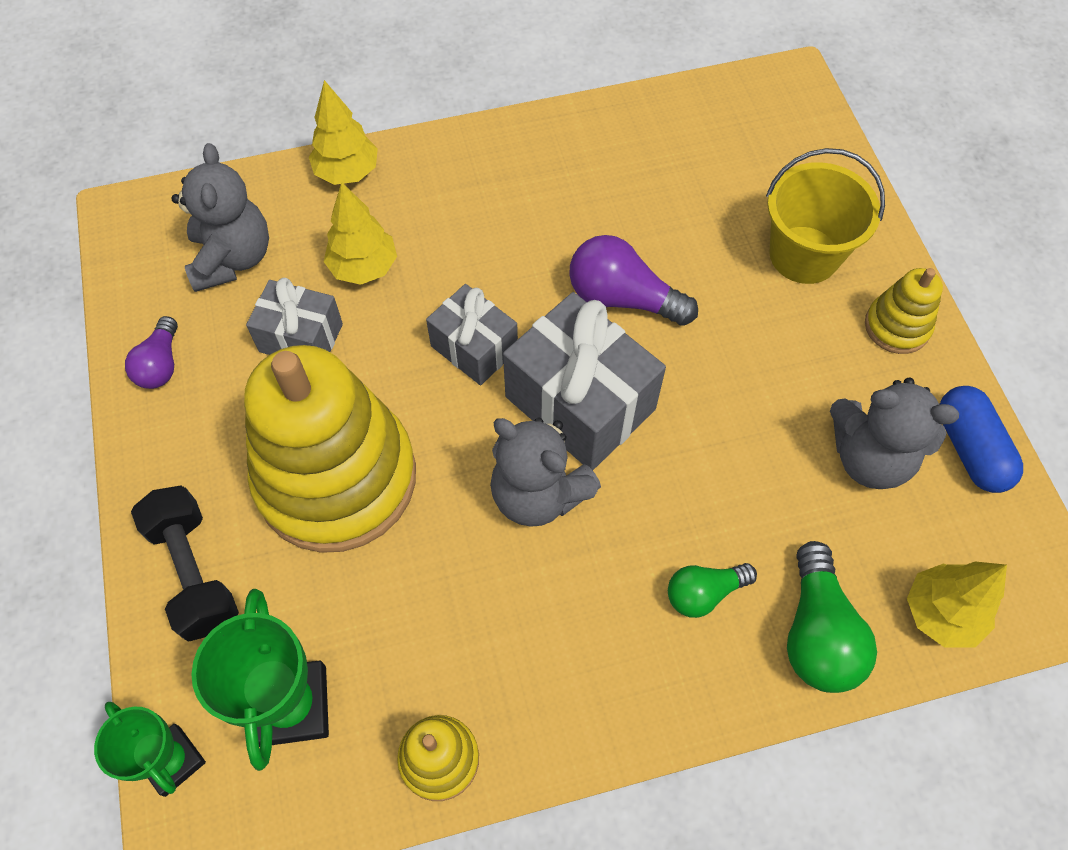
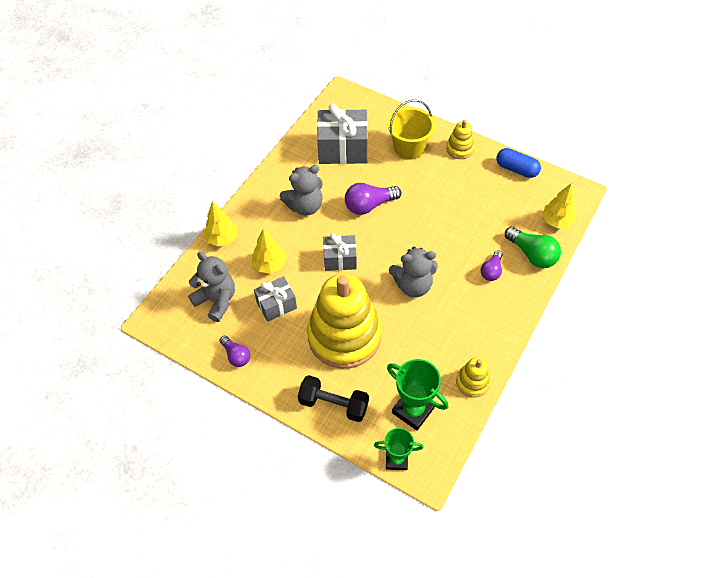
camera: 45 degrees left, 5 degrees down
(580, 403) = (393, 248): grey gift -> grey gift (343, 149)
(704, 593) = (491, 271): green light bulb -> purple light bulb
(869, 457) = (493, 194): grey teddy bear -> grey teddy bear (305, 206)

